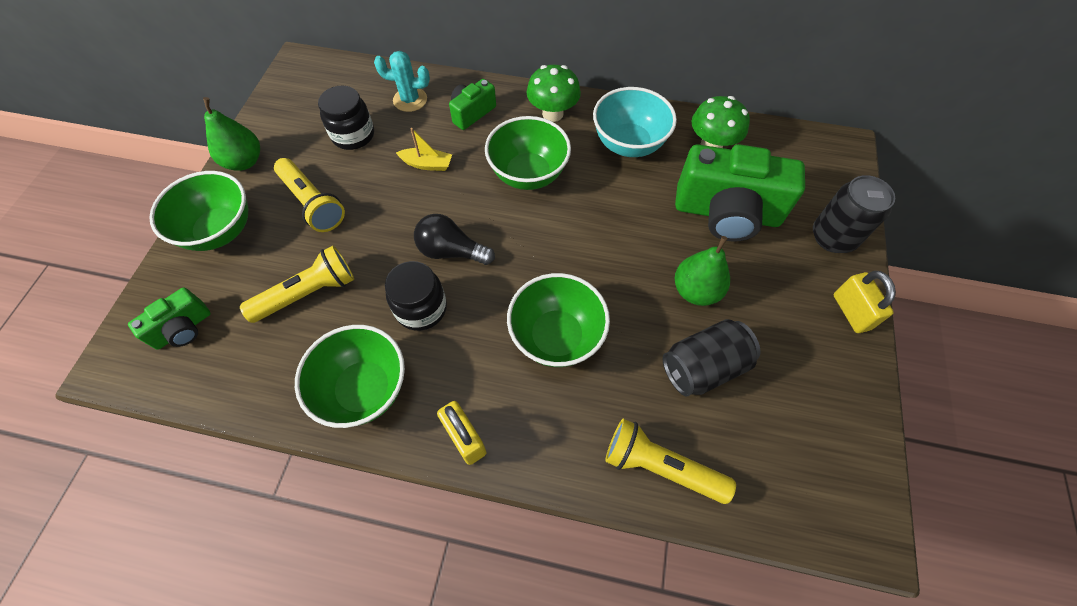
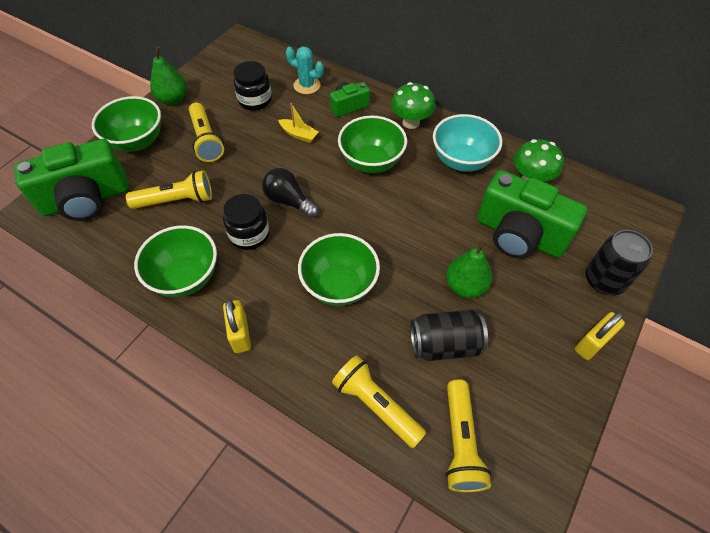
camera: 20 degrees right, 5 degrees down
(183, 329) = (86, 199): green camera -> green camera, size x1.99
(769, 475) = (460, 442): none -> yellow flashlight
(851, 312) = (592, 343): yellow padlock -> yellow padlock turned 45 degrees clockwise

